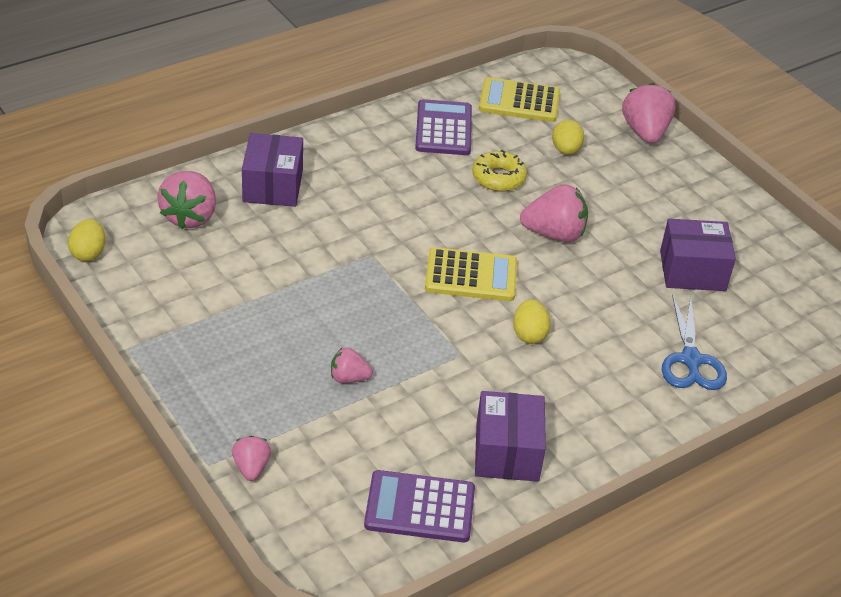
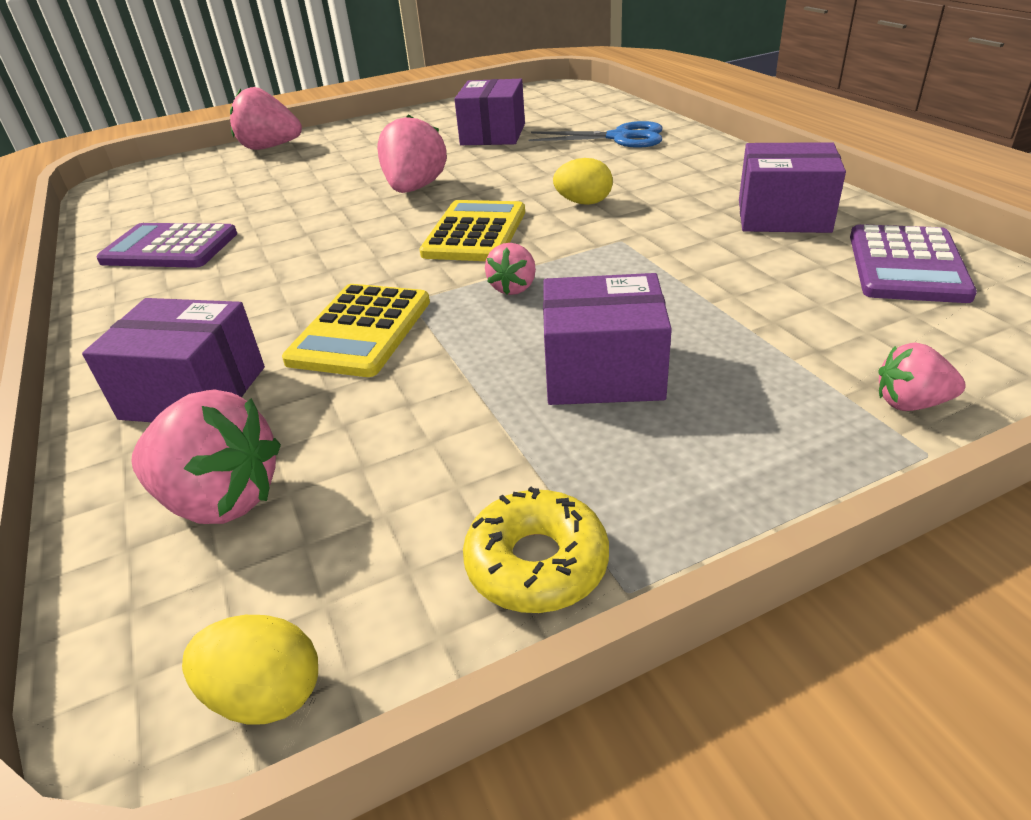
camera: 75 degrees left, 5 degrees down
(287, 342) = (603, 372): none -> purple box
(349, 378) = (677, 316): pink strawberry -> pink strawberry (513, 288)
(498, 178) = (296, 216): yellow donut -> yellow donut (537, 563)
(519, 101) = (158, 203): yellow calculator -> yellow calculator (360, 331)
(566, 150) = (271, 181): yellow egg -> none

